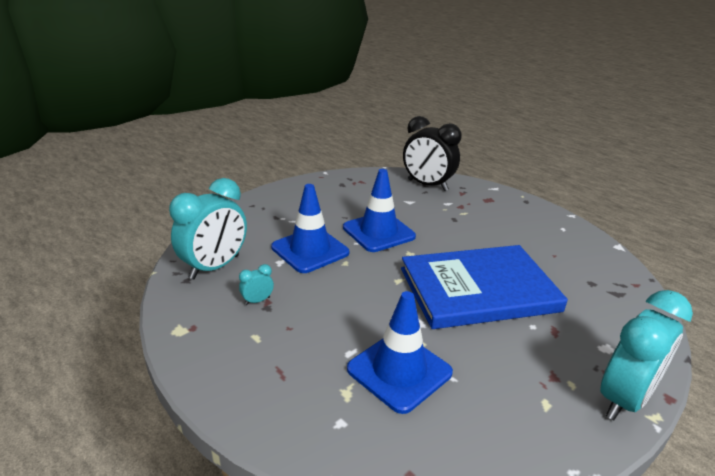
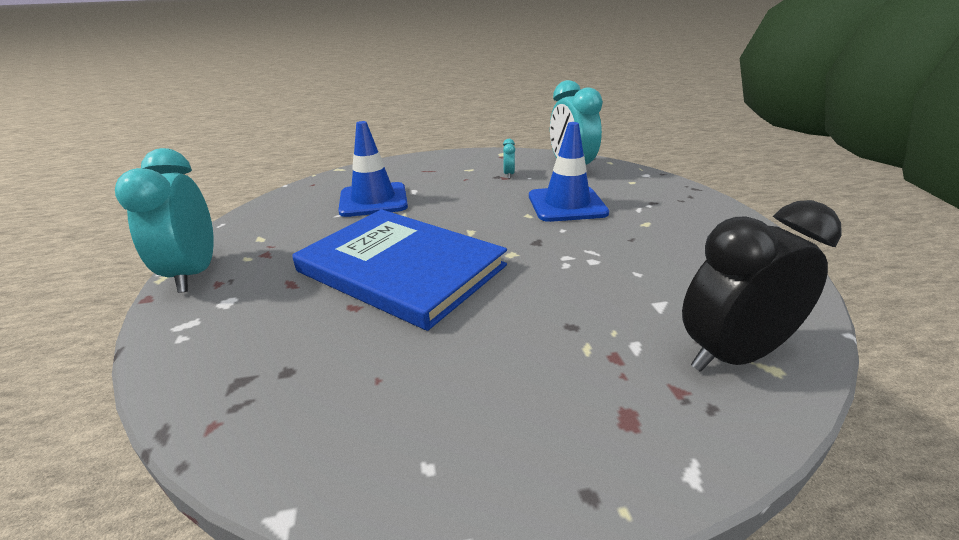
camera: 125 degrees right, 0 degrees up
(378, 232) = (576, 249): blue traffic cone -> none
(478, 289) = (401, 268): blue book -> blue book turned 75 degrees counterclockwise

